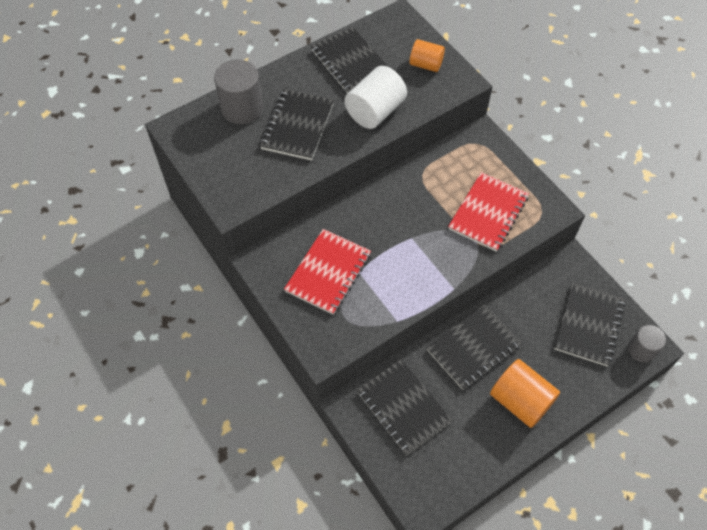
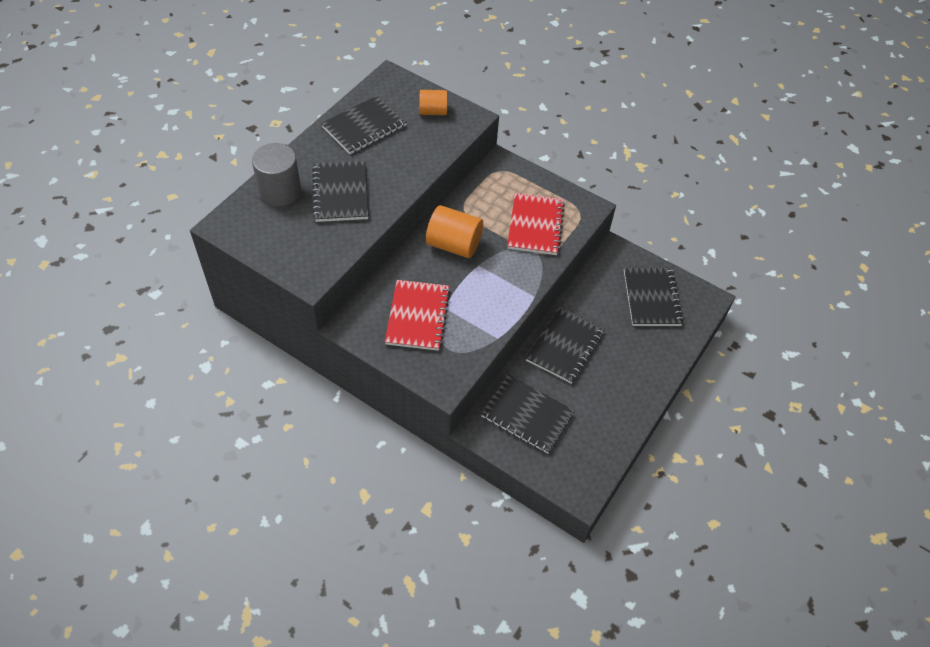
camera: 25 degrees left, 5 degrees down
(351, 63) = (364, 126): black notebook -> black notebook turned 75 degrees counterclockwise
(375, 111) = (406, 162): white cylinder -> none
(520, 401) = (623, 376): orange cylinder -> orange cylinder (454, 244)
(641, 350) = (702, 304): grey cylinder -> none

